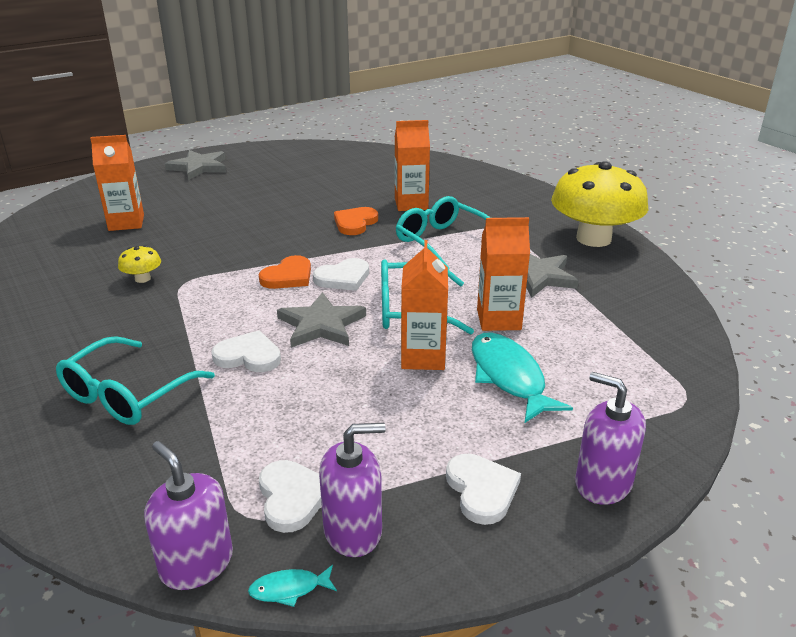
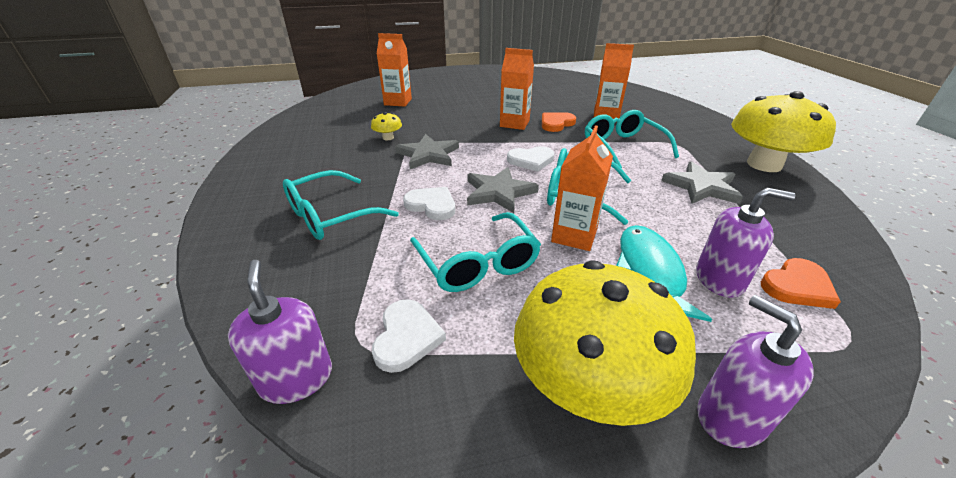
camera: 20 degrees right, 5 degrees up
(199, 167) = (462, 75): grey star -> grey star (428, 155)
(288, 276) = (489, 152): orange heart -> orange heart (797, 286)
(289, 589) = (358, 435): turquoise fish -> none
(332, 409) = (477, 263): none -> turquoise glasses
(353, 531) = (445, 389): purple soap dispenser -> purple soap dispenser (719, 279)
(481, 490) = (588, 383): white heart -> yellow mushroom
(498, 319) = (655, 217): orange carton -> orange carton (514, 123)

